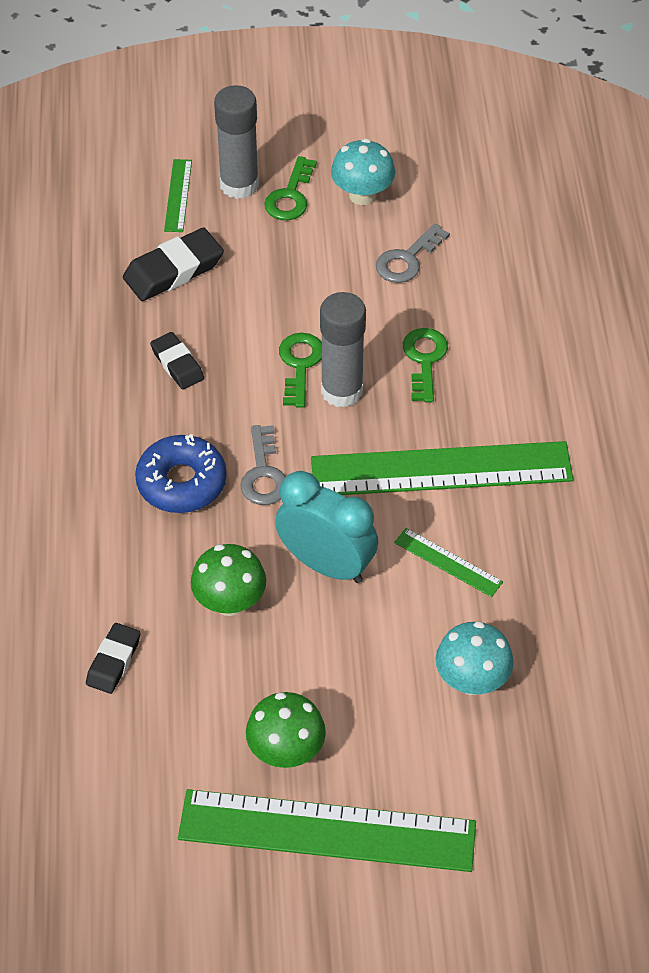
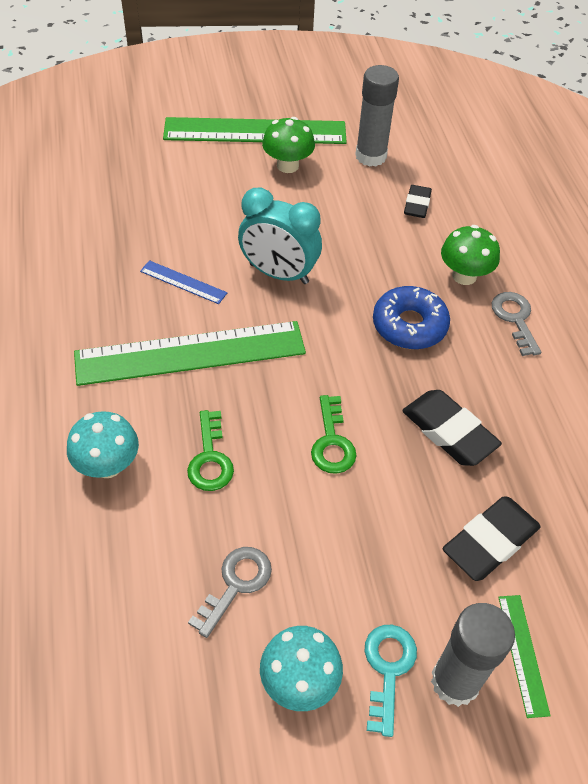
camera: 170 degrees right, 0 degrees up
(177, 364) = (449, 432): black eraser -> black eraser, size x1.59
(230, 602) = (346, 244): green mushroom -> green mushroom (464, 276)
(263, 473) = (343, 338): grey key -> grey key (515, 319)
(290, 196) = (388, 669): green key -> turquoise key
(342, 391) = (287, 418): grey glue stick -> grey glue stick (370, 156)
(448, 562) = (183, 282): green ruler -> blue ruler
(472, 680) = (165, 209): turquoise mushroom -> turquoise mushroom (108, 465)

